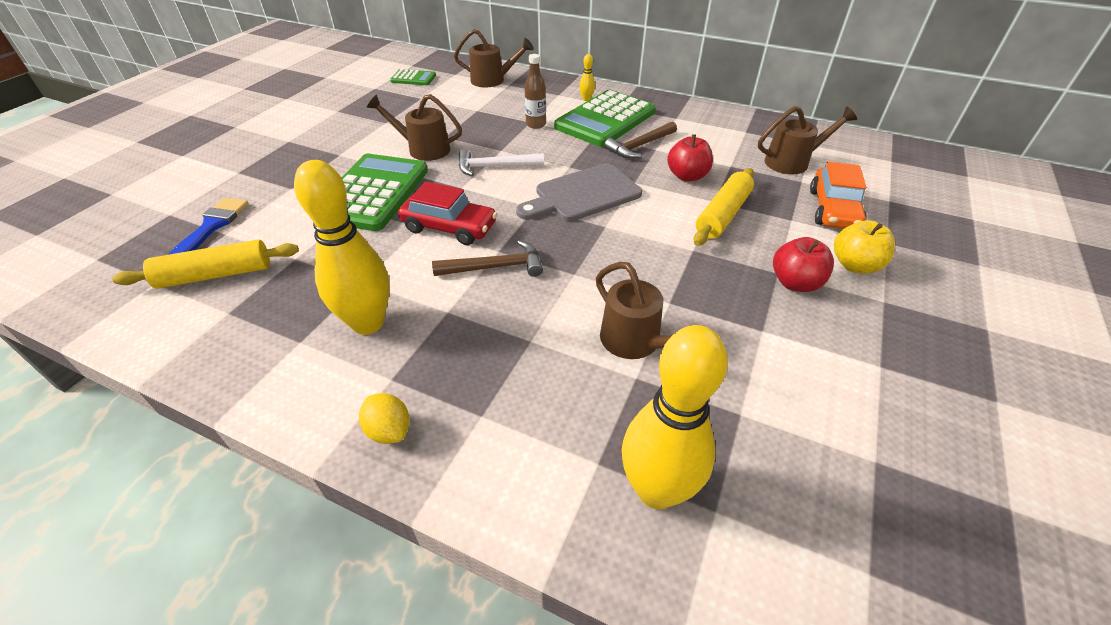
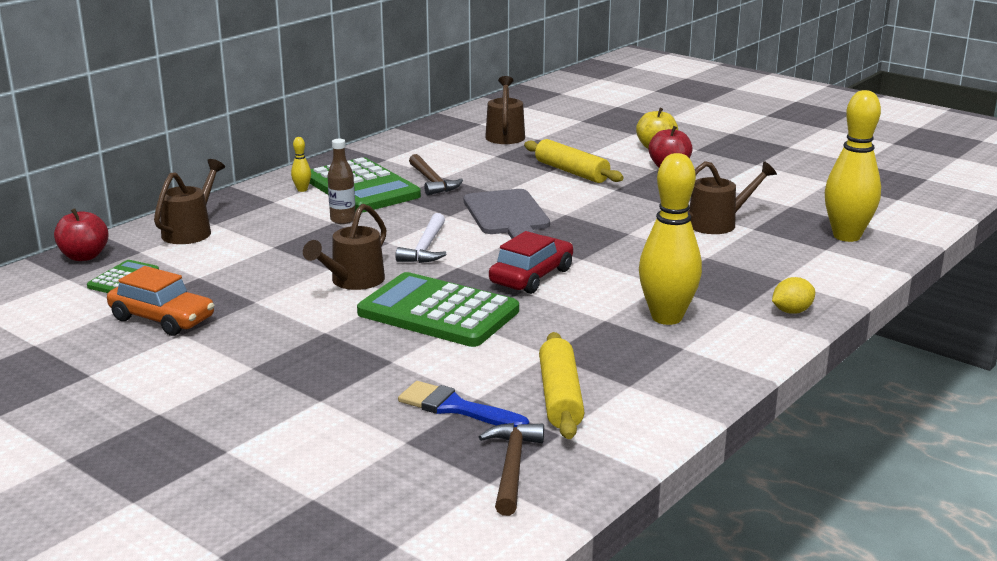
camera: 75 degrees left, 20 degrees down
(495, 267) = (607, 261): brown hammer -> brown hammer (512, 467)
(687, 176) = (502, 173): red apple -> red apple (84, 256)
(833, 210) = (584, 138): orange car -> orange car (162, 319)

